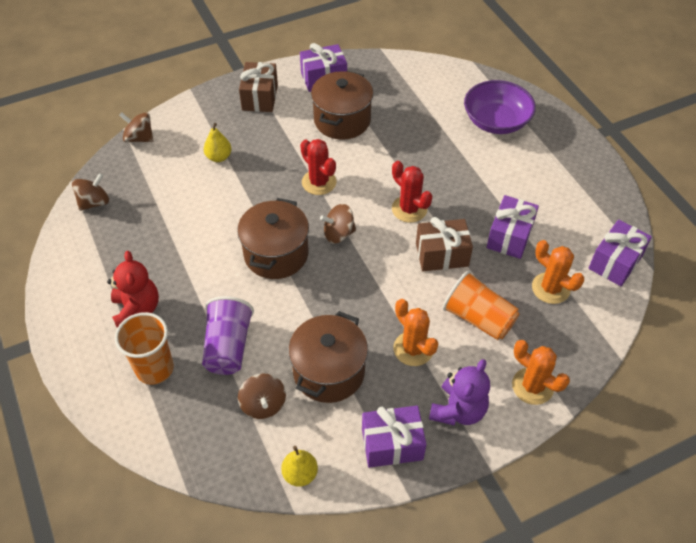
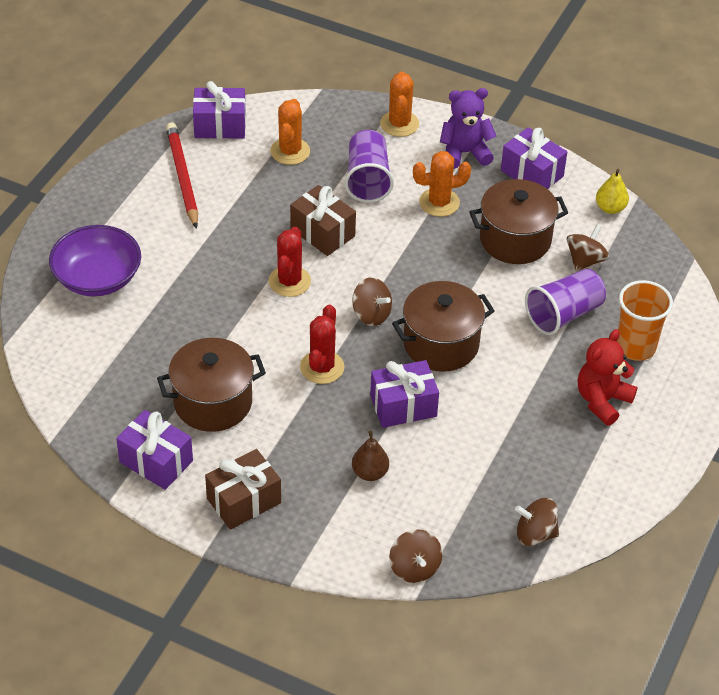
camera: 130 degrees left, 5 degrees down
(219, 157) = (370, 473): yellow pear -> brown pear
(413, 349) = (439, 202): orange cactus -> orange cactus turned 60 degrees clockwise
(478, 318) = (367, 180): orange cup -> purple cup
(510, 236) = (255, 199): purple gift -> purple gift (403, 406)
(567, 209) = (182, 177): none -> red pencil

